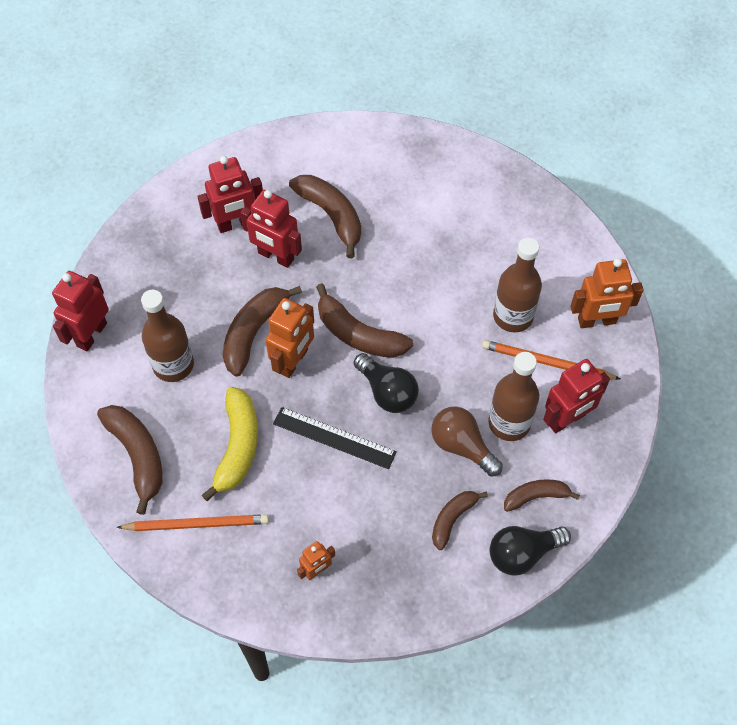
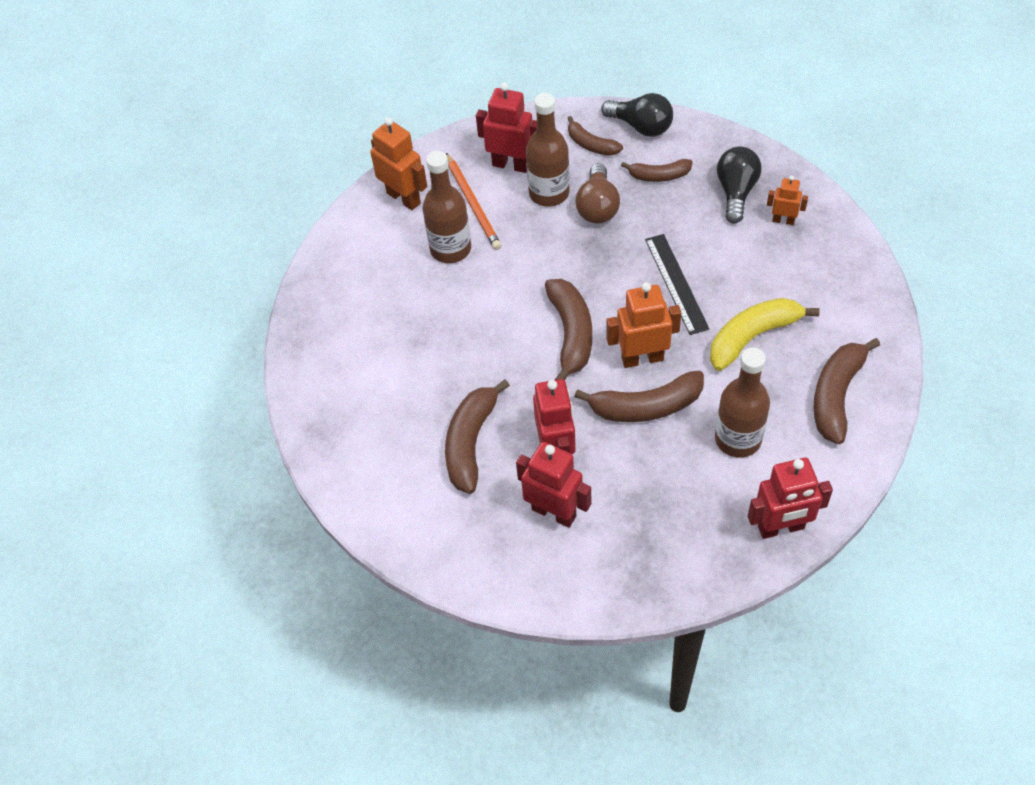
camera: 125 degrees left, 5 degrees down
(197, 524) = (837, 313): orange pencil -> none
(387, 392) = (602, 279): black light bulb -> black light bulb (736, 192)

